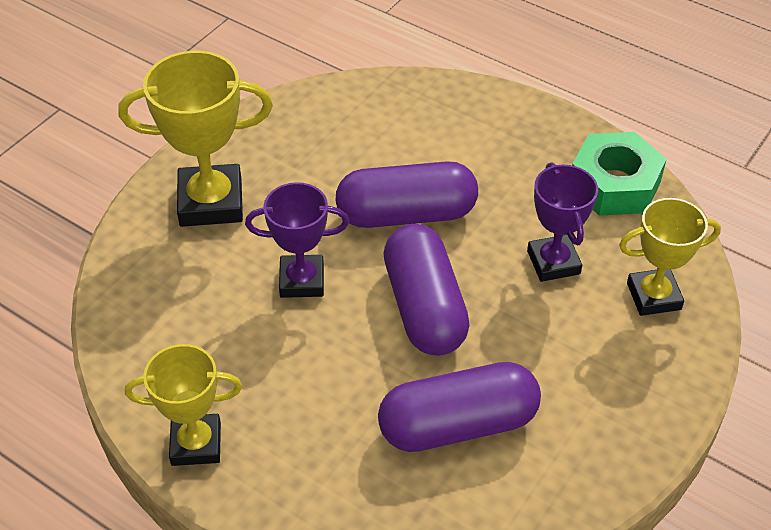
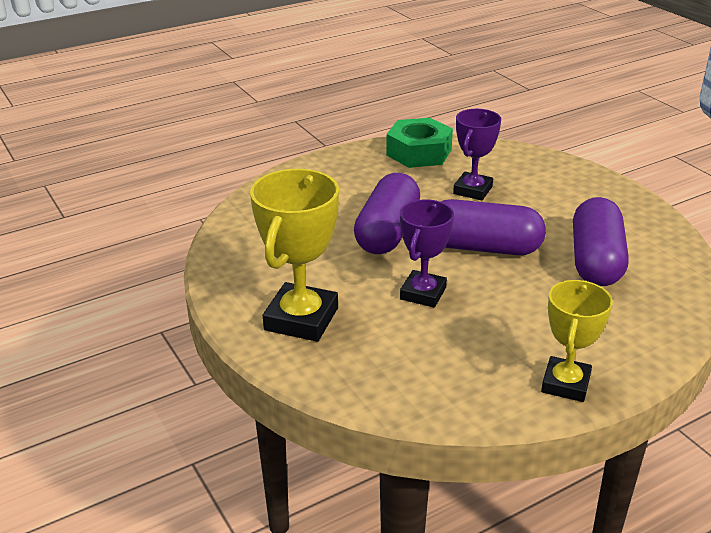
camera: 65 degrees left, 15 degrees down
(553, 262) = (472, 190): purple trophy -> purple trophy turned 75 degrees counterclockwise
(653, 296) = (522, 166): yellow trophy -> none

